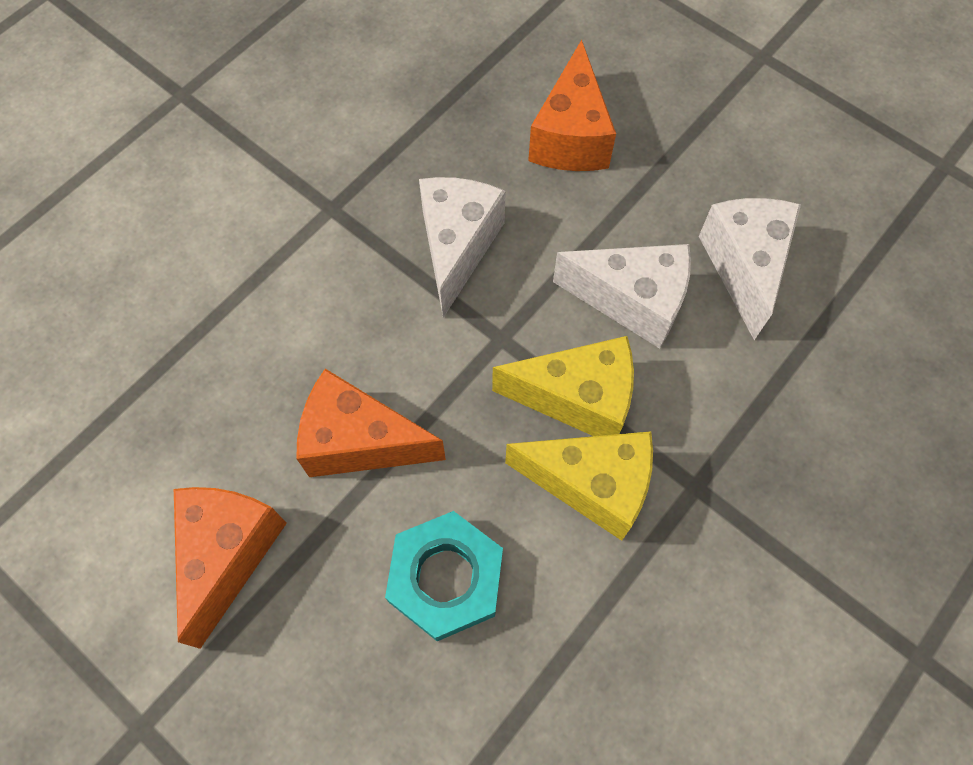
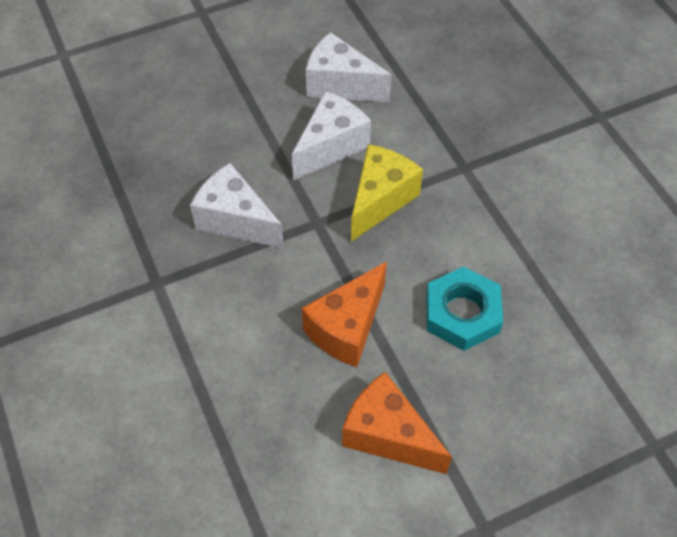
camera: 65 degrees left, 10 degrees down
(571, 137) = (193, 127): orange cheese -> none
(591, 485) = (439, 216): yellow cheese -> none

